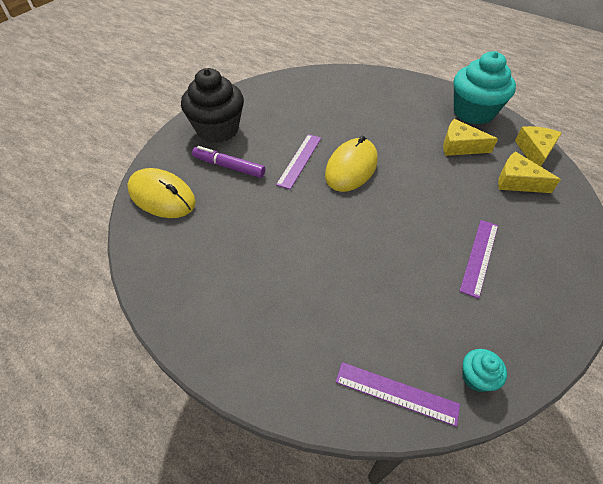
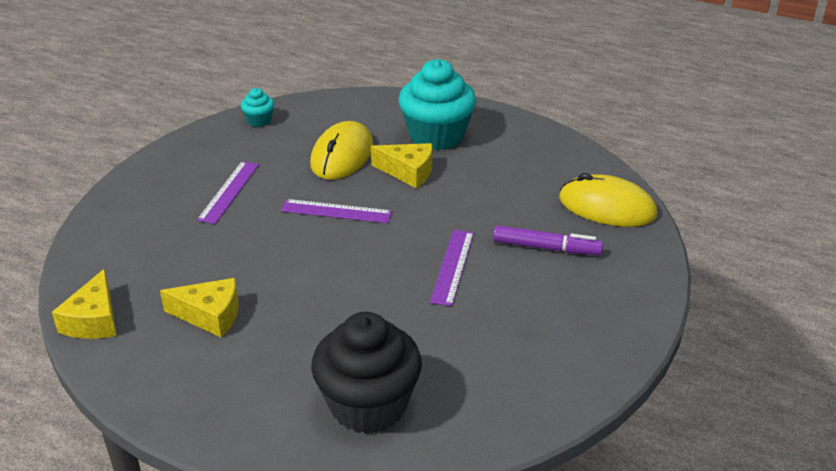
camera: 170 degrees right, 15 degrees down
(217, 129) = (597, 298): black cupcake -> black cupcake (368, 405)
(351, 167) = (377, 265): yellow mouse -> yellow mouse (342, 155)
(396, 393) = (324, 108): purple ruler -> purple ruler (336, 211)
(473, 112) = (164, 384): turquoise cupcake -> turquoise cupcake (436, 136)
(517, 181) = (145, 273): yellow cheese -> yellow cheese (408, 172)

